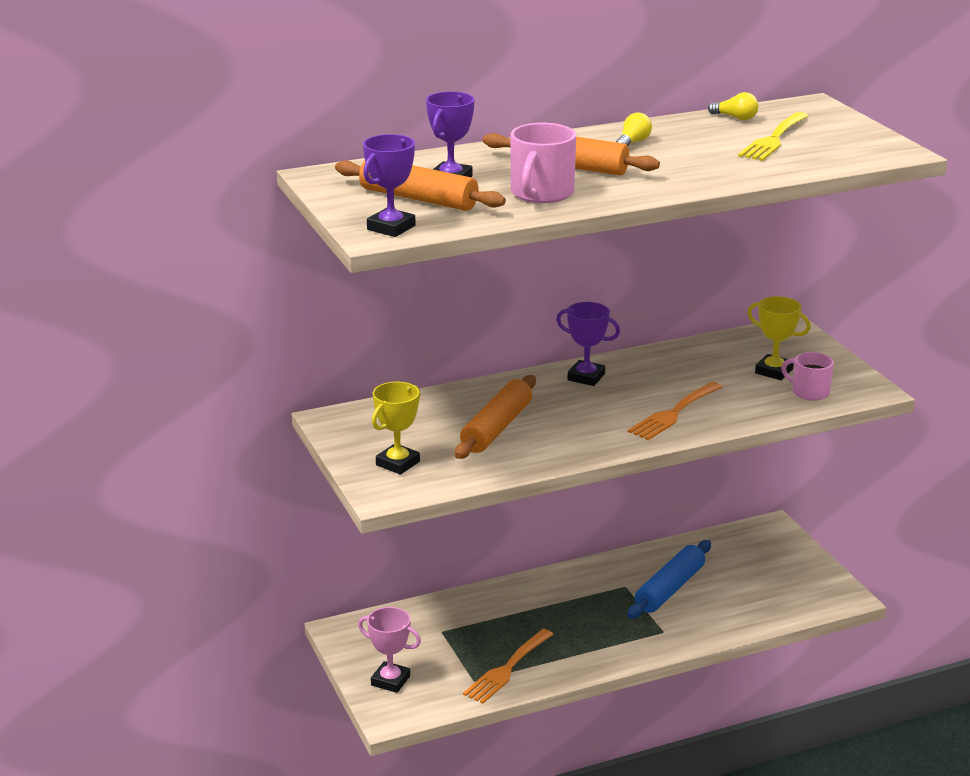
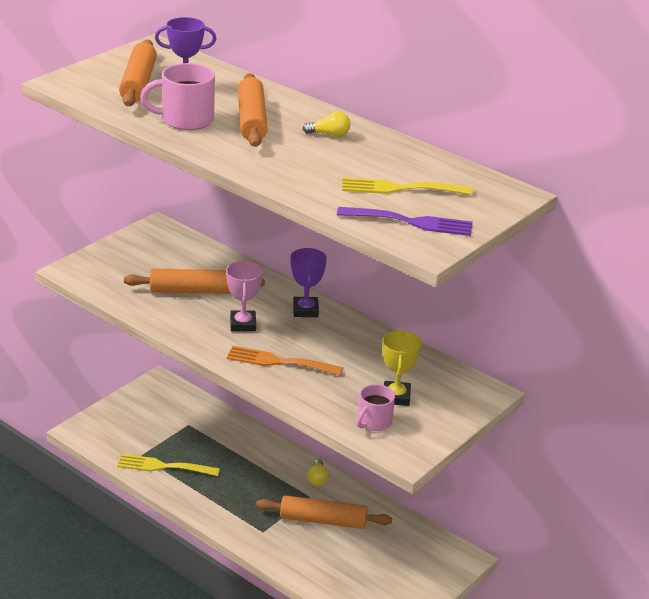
camera: 60 degrees right, 5 degrees up
(390, 681) = (117, 419): pink trophy -> pink trophy (243, 324)
(391, 228) = (78, 84): purple trophy -> none
(398, 463) = (115, 265): yellow trophy -> none
(507, 669) = (163, 466): orange fork -> yellow fork
(669, 589) = (323, 520): blue rolling pin -> orange rolling pin
(735, 118) = (437, 165): yellow light bulb -> yellow light bulb (317, 479)
(809, 392) = (374, 422): pink mug -> pink mug turned 150 degrees counterclockwise
(845, 148) = (411, 222): none -> purple fork

